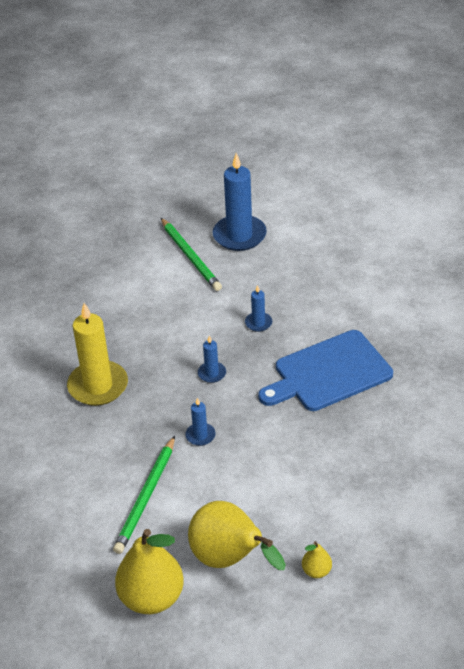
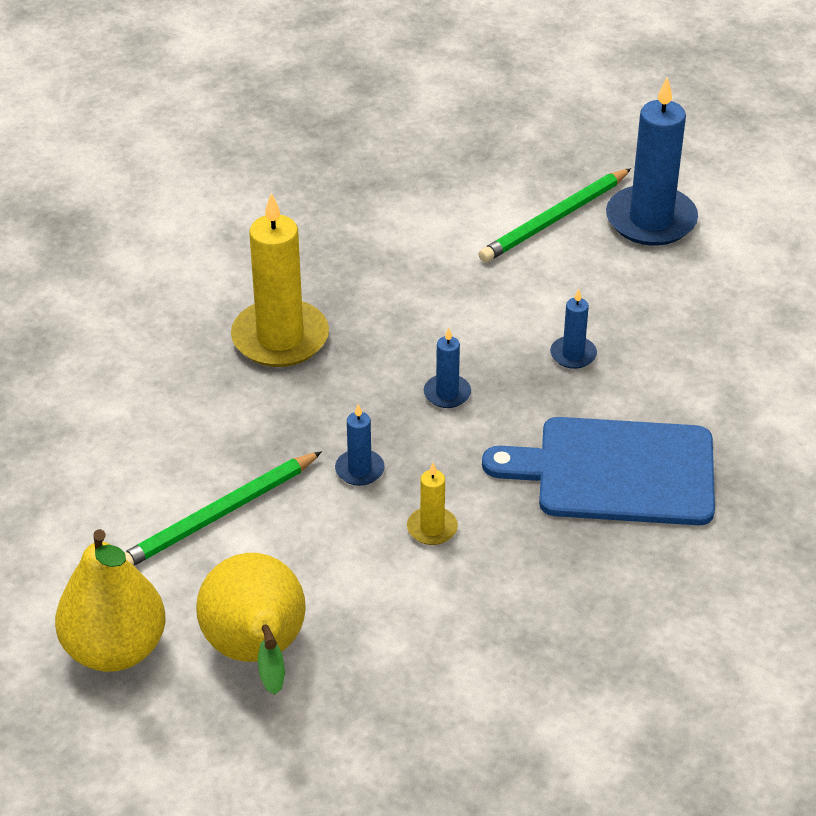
camera: 30 degrees right, 0 degrees up
(190, 256) = (554, 219): green pencil -> green pencil turned 45 degrees clockwise
(263, 447) = (432, 528): none -> yellow candle
(316, 571) = (361, 735): yellow pear -> none

